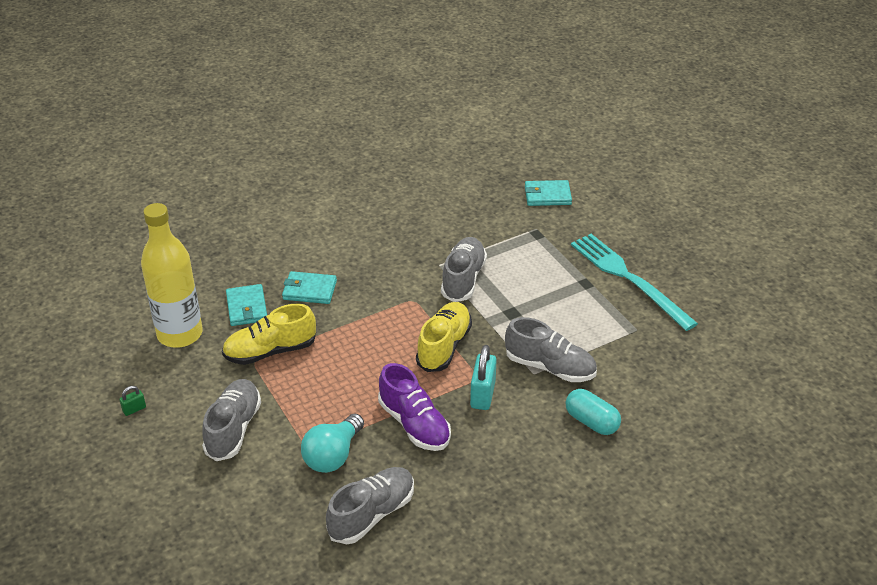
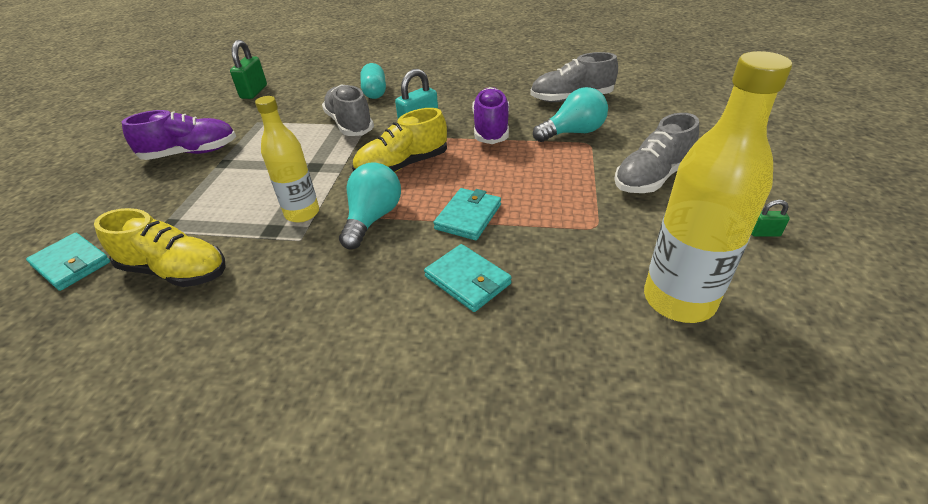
camera: 140 degrees left, 0 degrees up
(246, 307) = (565, 295): turquoise wallet -> turquoise wallet (468, 216)
(270, 351) = (570, 229): yellow shoe -> yellow shoe (175, 271)
(411, 297) = (373, 218): none -> turquoise light bulb
(463, 279) = (302, 213): grey shoe -> yellow bottle
(628, 278) = (191, 153): turquoise fork -> purple shoe
(713, 361) = (254, 92): none -> green padlock

